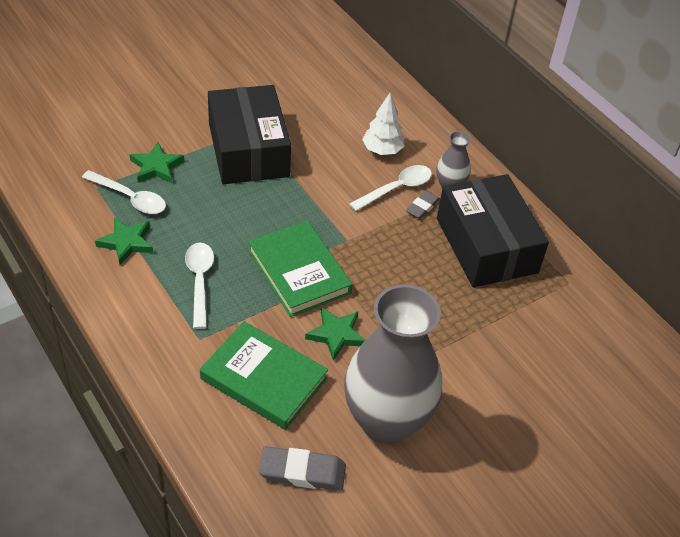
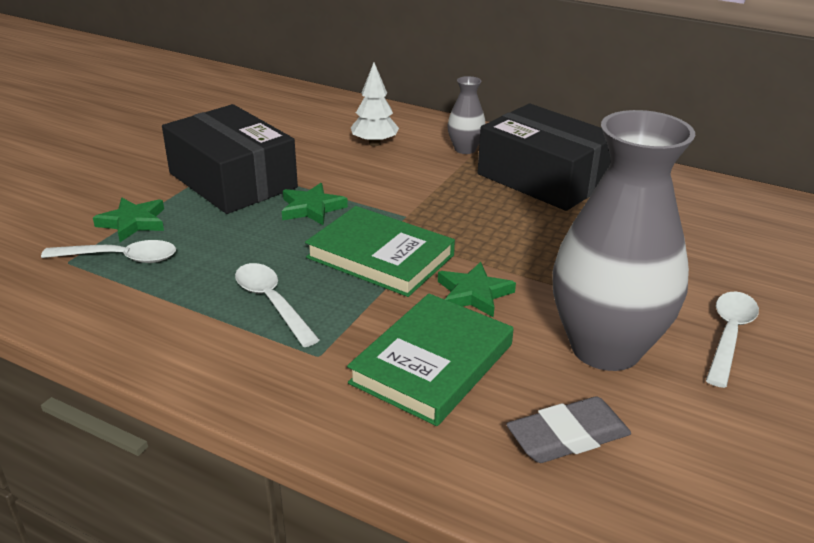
camera: 25 degrees left, 15 degrees down
(126, 242) = (147, 298): green star -> green star (311, 208)
(264, 378) = (432, 363): green book -> green book turned 60 degrees counterclockwise
(396, 188) = (416, 165): white spoon -> white spoon (729, 335)
(422, 207) = (455, 170): grey eraser -> none

